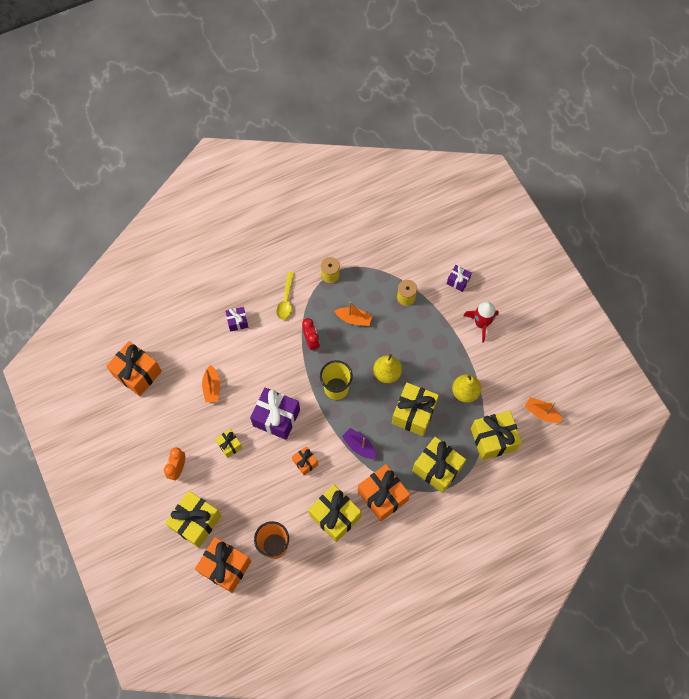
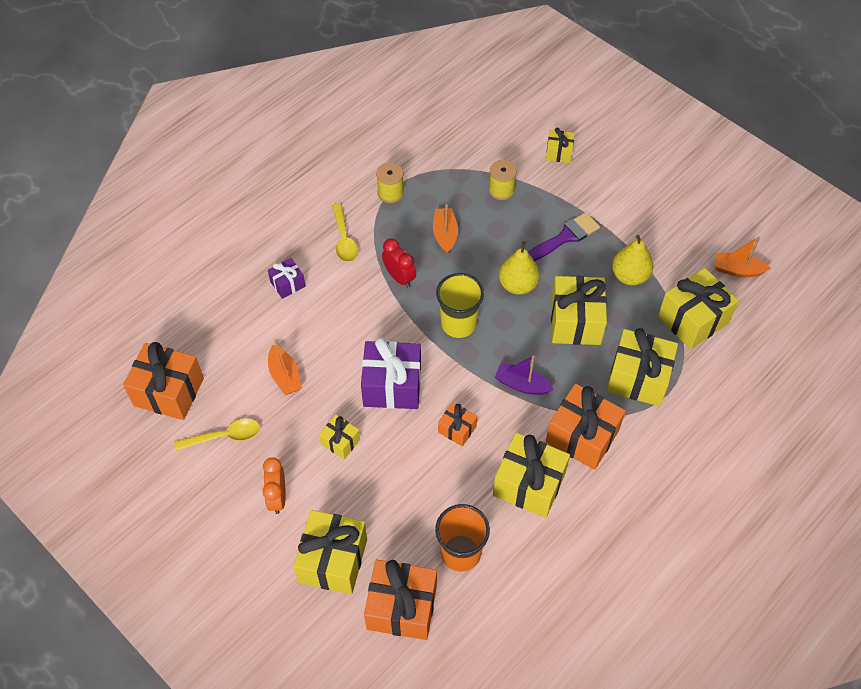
camera: 20 degrees left, 10 degrees down
(160, 416) = (224, 436): none -> yellow spoon
(354, 319) = (445, 234): orange boat -> orange boat turned 90 degrees counterclockwise
(434, 348) = (565, 237): none -> purple brush
(458, 281) = (559, 153): purple gift -> yellow gift
(481, 323) = (611, 191): red rocket -> none

